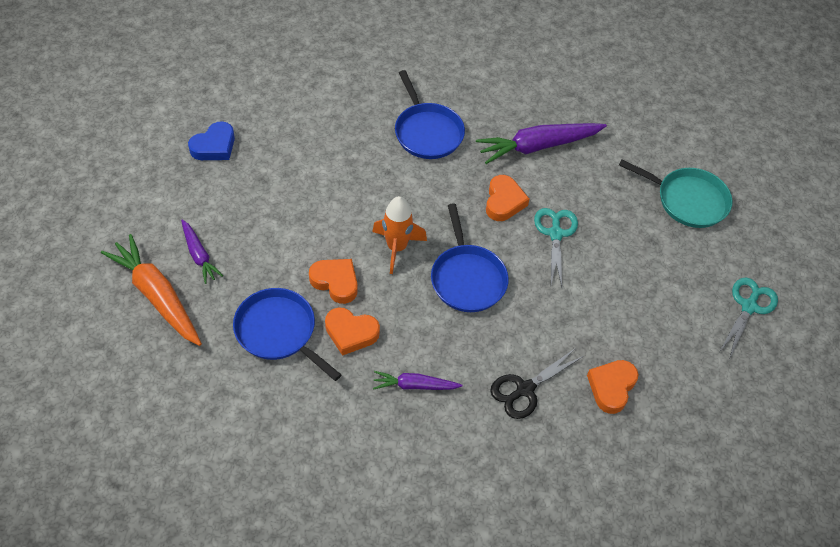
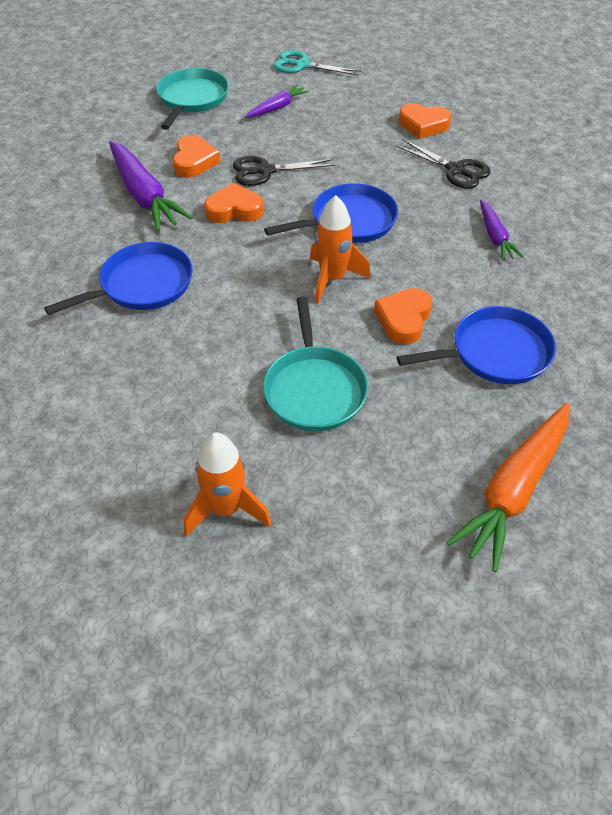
camera: 100 degrees left, 5 degrees down
(199, 255) = (428, 463): purple carrot -> purple carrot (277, 107)
(214, 146) = (226, 509): blue heart -> orange rocket
(278, 331) = (495, 353): blue pan -> blue pan turned 135 degrees counterclockwise
(288, 209) = (314, 389): none -> turquoise pan
(351, 333) = (462, 293): orange heart -> orange heart (194, 161)
(555, 234) = (265, 171): turquoise scissors -> black scissors

